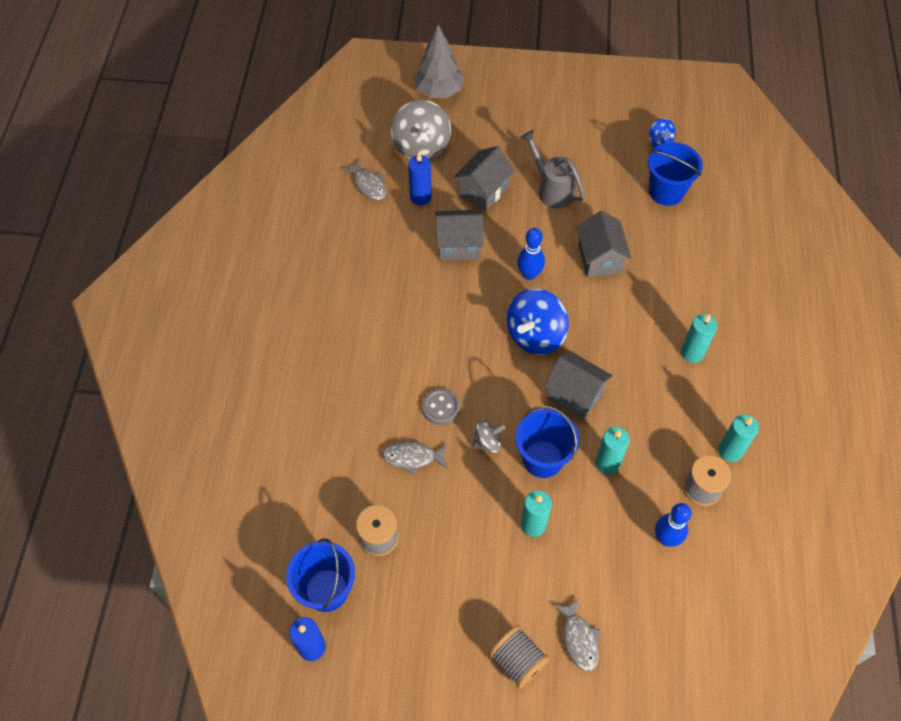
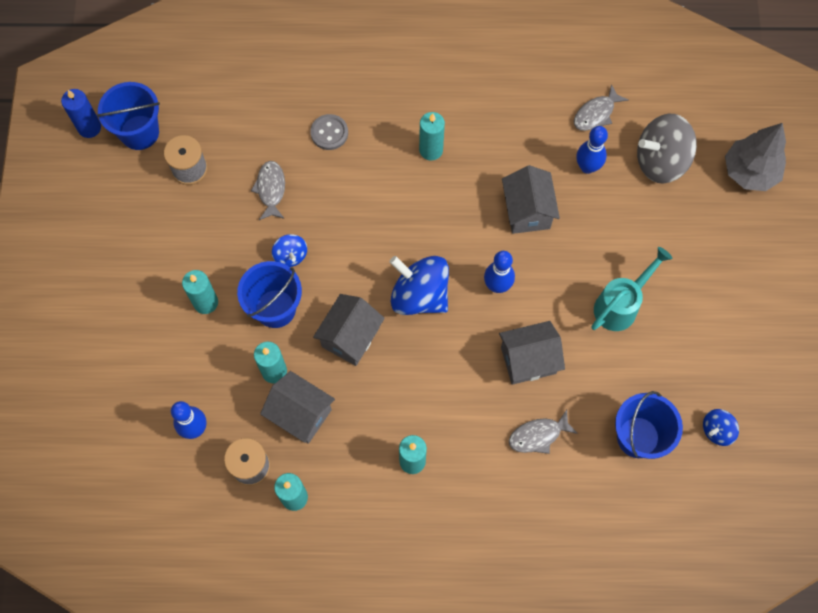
camera: 85 degrees right, 10 degrees up
(387, 314) = (431, 150): none -> turquoise candle
(420, 197) = (587, 167): blue candle -> blue bowling pin
(441, 407) = (327, 210): grey button -> grey button (329, 133)
(483, 191) = (606, 231): grey house -> grey house (300, 414)
(487, 442) = (290, 255): grey spinning top -> blue spinning top
(517, 661) = (76, 294): grey spool -> none
(552, 189) = (620, 305): grey watering can -> turquoise watering can
(579, 639) = (95, 347): grey fish -> grey fish (538, 435)

